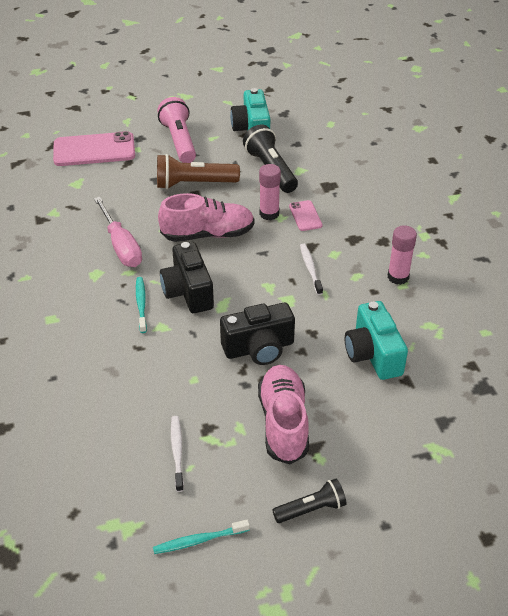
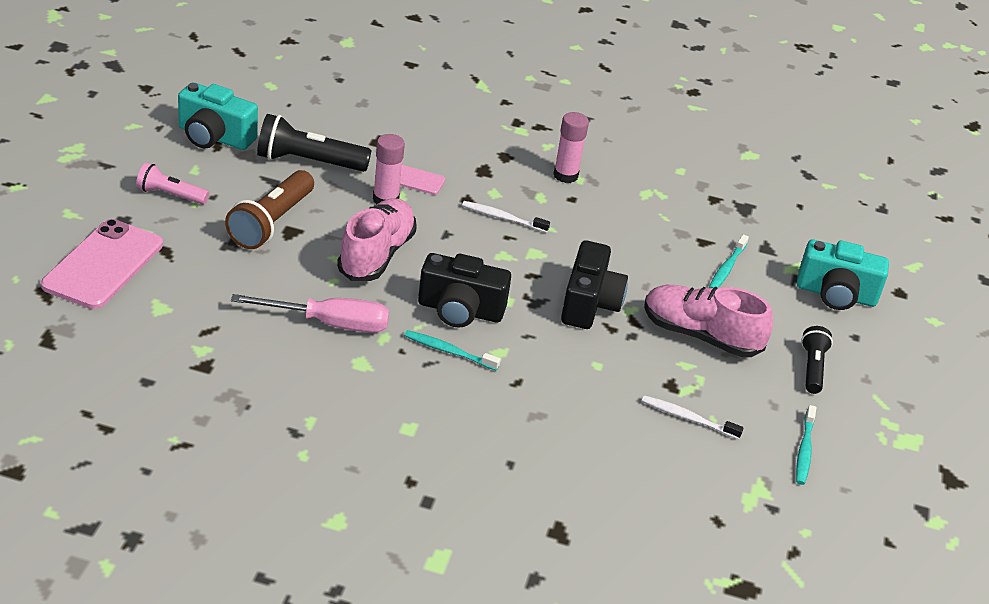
camera: 65 degrees left, 5 degrees down
(179, 141) = (170, 195): pink flashlight -> pink flashlight, size x0.61
(373, 354) = (656, 243): turquoise camera -> turquoise camera (836, 294)
(387, 407) = (727, 268): none -> turquoise toothbrush

